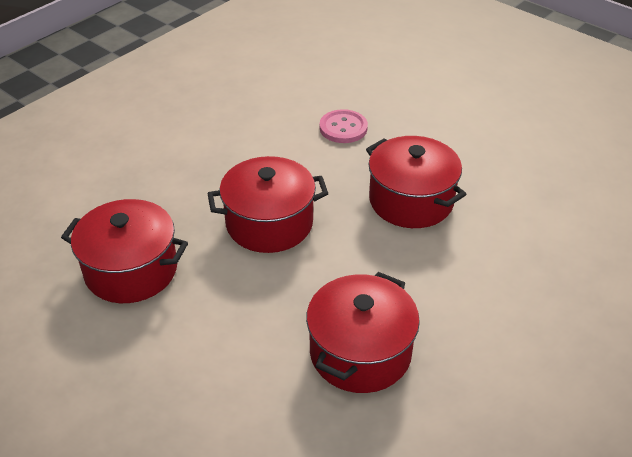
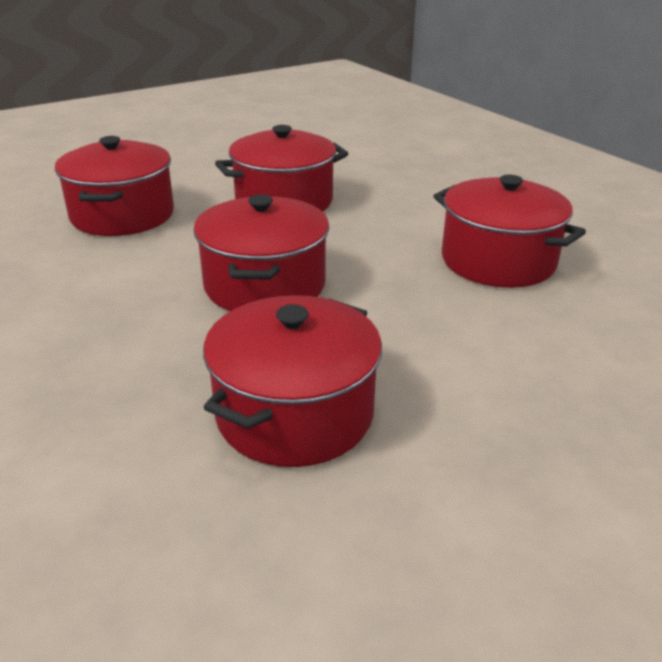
camera: 75 degrees left, 10 degrees down
(343, 128) = (123, 215): pink button -> red pot

